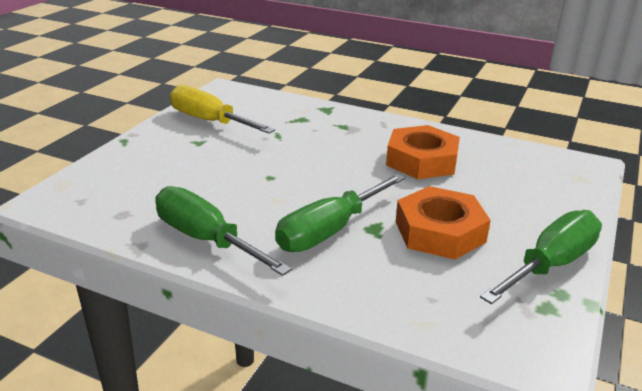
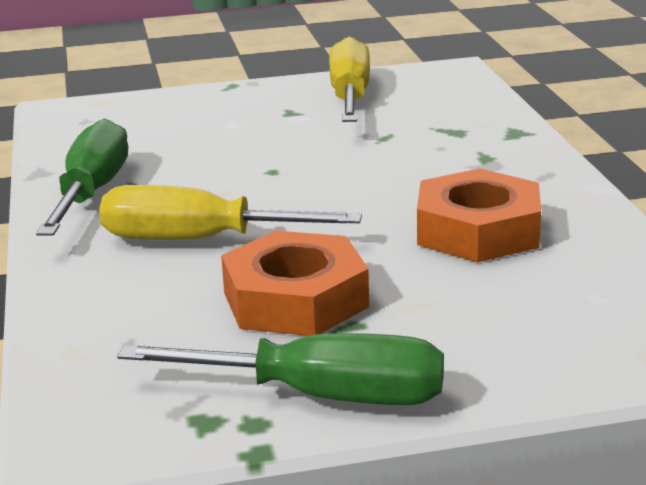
camera: 55 degrees right, 5 degrees down
(329, 231) = (198, 240): green screwdriver -> yellow screwdriver

